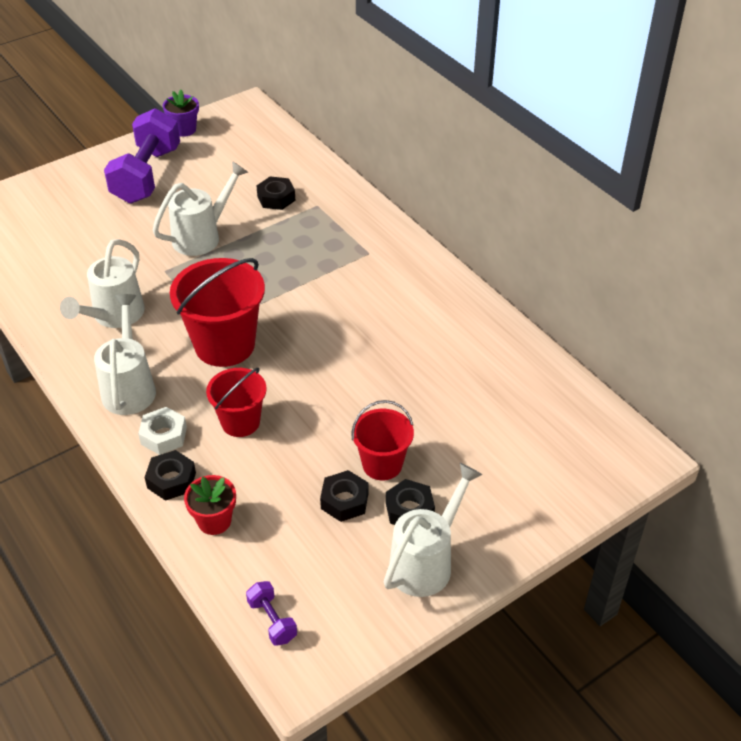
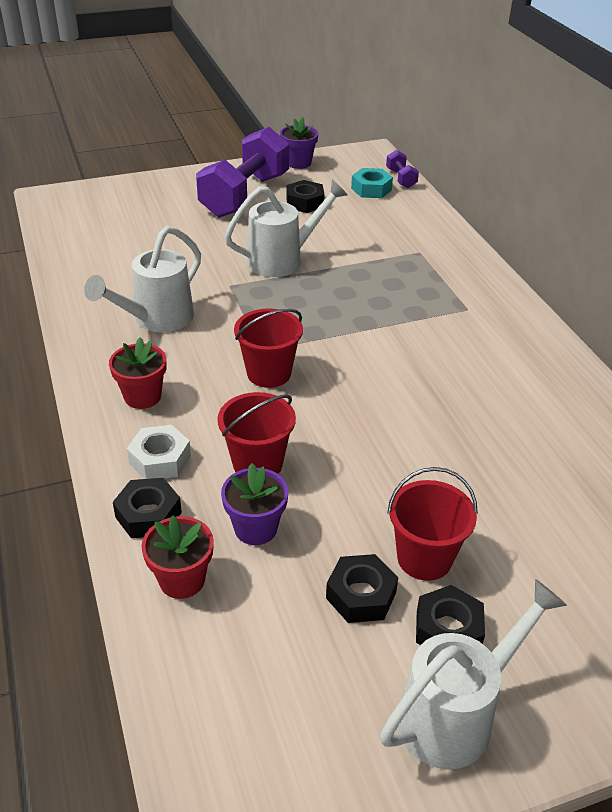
camera: 15 degrees right, 5 degrees down
(129, 387) = (142, 396): white watering can -> red flower pot
(225, 345) = (269, 373): red bucket -> red bucket, size x0.60
(255, 471) = (256, 528): none -> purple flower pot
(258, 147) = (371, 189): none -> turquoise nut
(272, 620) = (210, 744): purple dumbbell -> purple dumbbell (401, 178)
(276, 198) = (376, 238): black nut -> black nut (305, 202)

